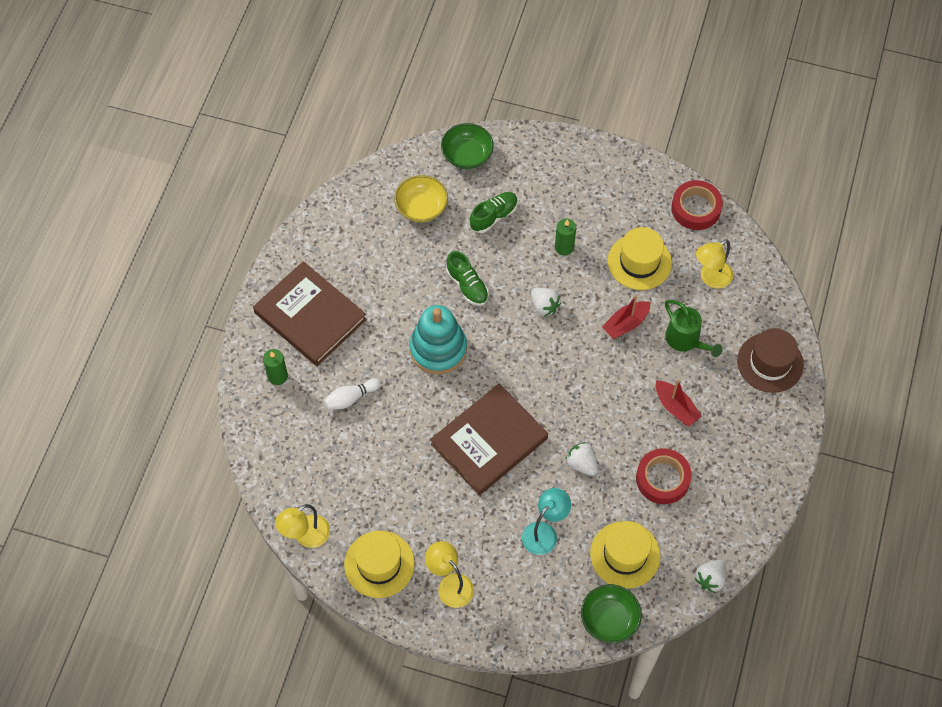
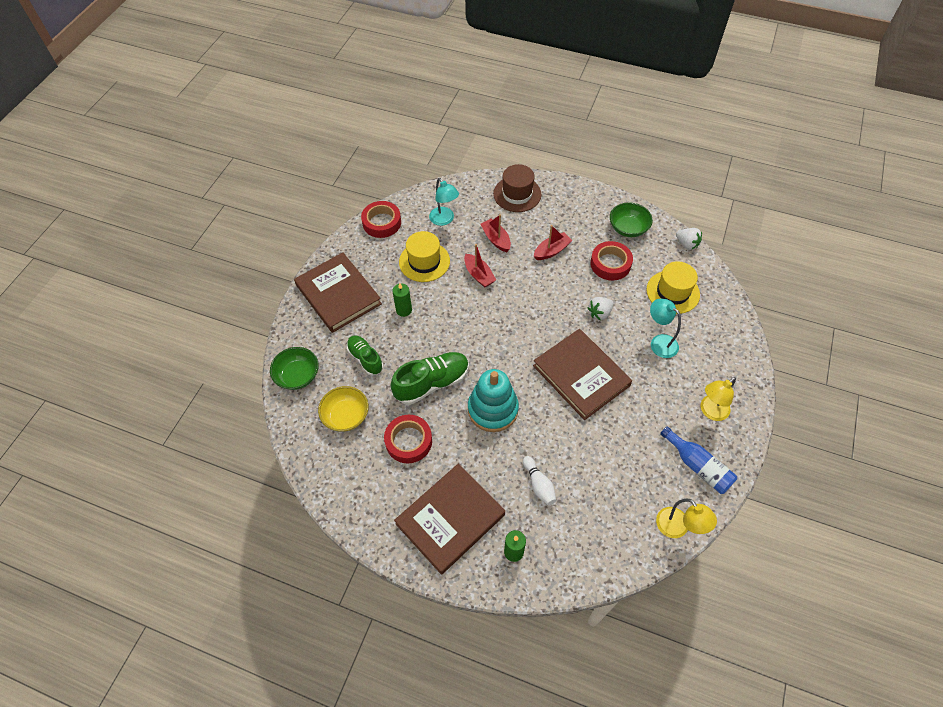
camera: 85 degrees left, 5 degrees down
(379, 564) = (698, 466): yellow hat -> blue bottle
(395, 270) = (408, 441): none -> red tape
(467, 285) = (432, 383): green shoe -> green shoe, size x1.57
(544, 306) = (458, 328): white strawberry -> none
(579, 177) = (338, 294): none -> brown book
(609, 619) = (725, 306): green bowl -> green bowl (628, 228)
(686, 340) = (496, 239): green watering can -> red boat
(711, 278) = (444, 220): yellow lamp -> turquoise lamp

